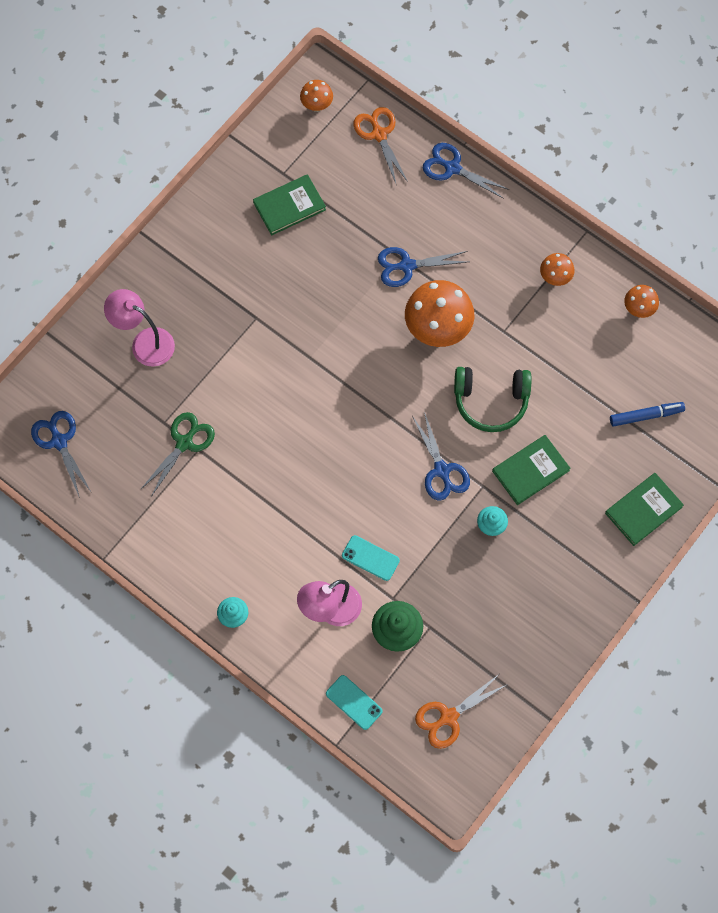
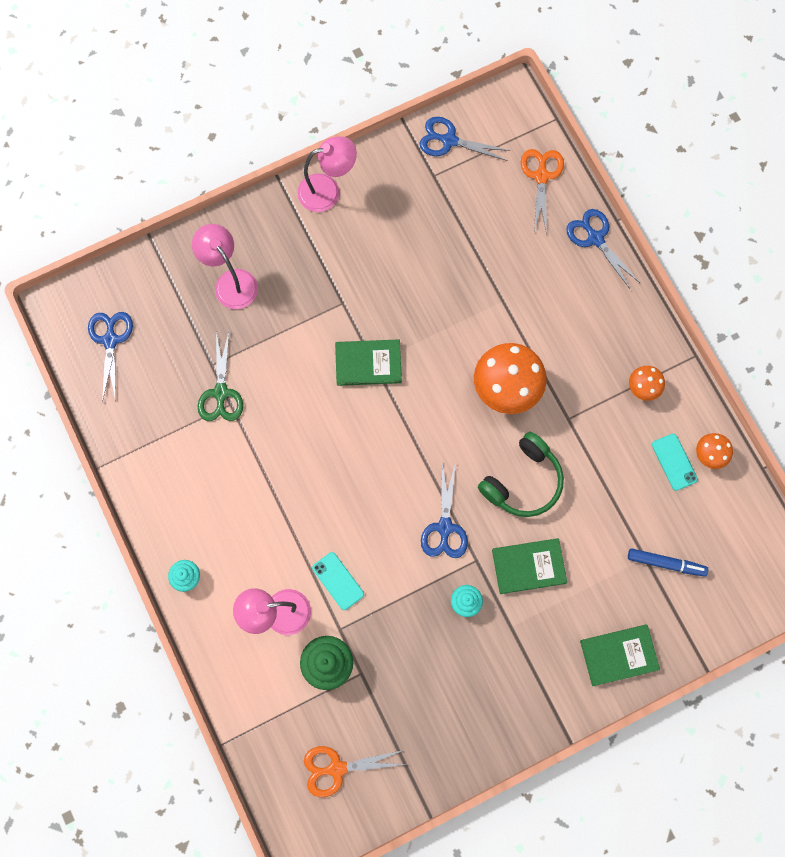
camera: 25 degrees right, 5 degrees up
(184, 443) = (221, 393): green scissors -> green scissors turned 120 degrees clockwise
(194, 226) = (327, 191): none -> pink lamp
(289, 206) = (424, 210): green book -> green book (368, 363)
(317, 106) = (496, 124): orange mushroom -> none
(354, 702) = (256, 712): turquoise phone -> turquoise phone (674, 462)
(407, 266) = (507, 315): blue scissors -> blue scissors (449, 140)
(491, 401) = (523, 481): green headphones -> green headphones turned 75 degrees counterclockwise

